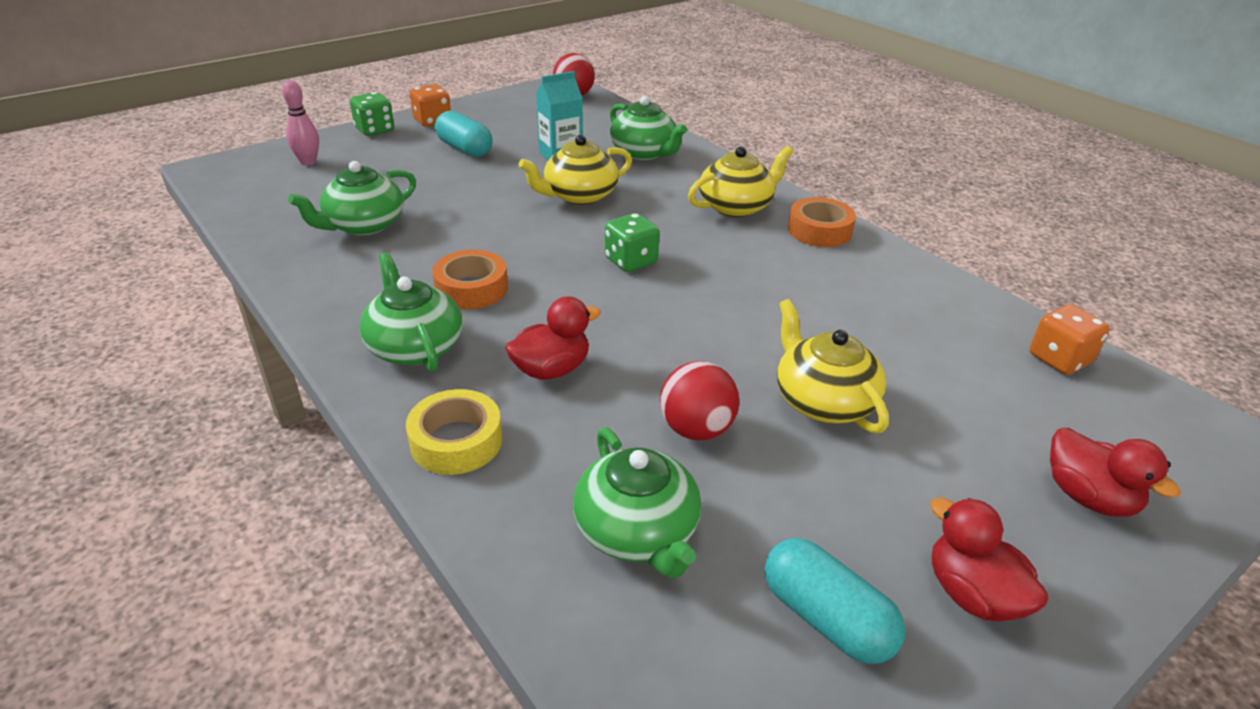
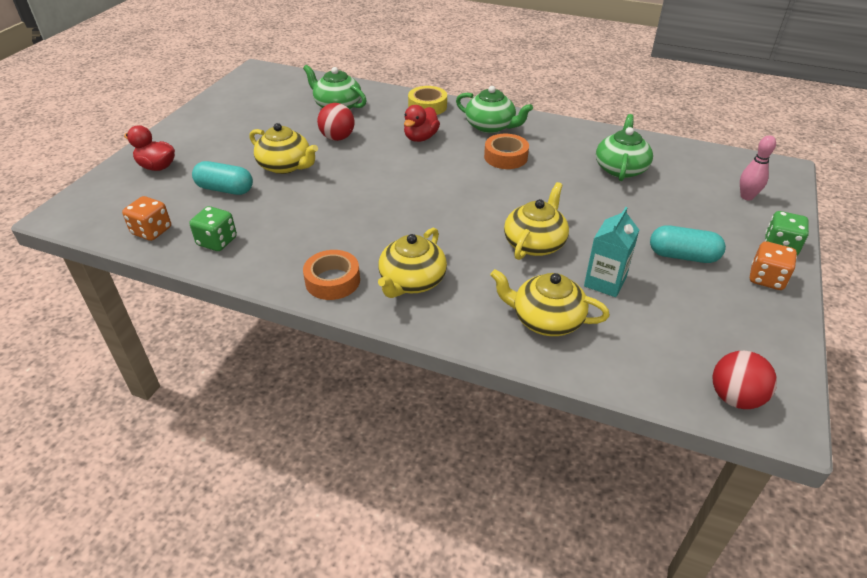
camera: 150 degrees right, 5 degrees up
(631, 261) = (442, 203): green dice -> green dice (217, 241)
(644, 152) = (546, 319): green teapot -> yellow teapot
(826, 618) = (262, 106): turquoise capsule -> turquoise capsule (225, 189)
(972, 594) = (211, 125): red duck -> none

